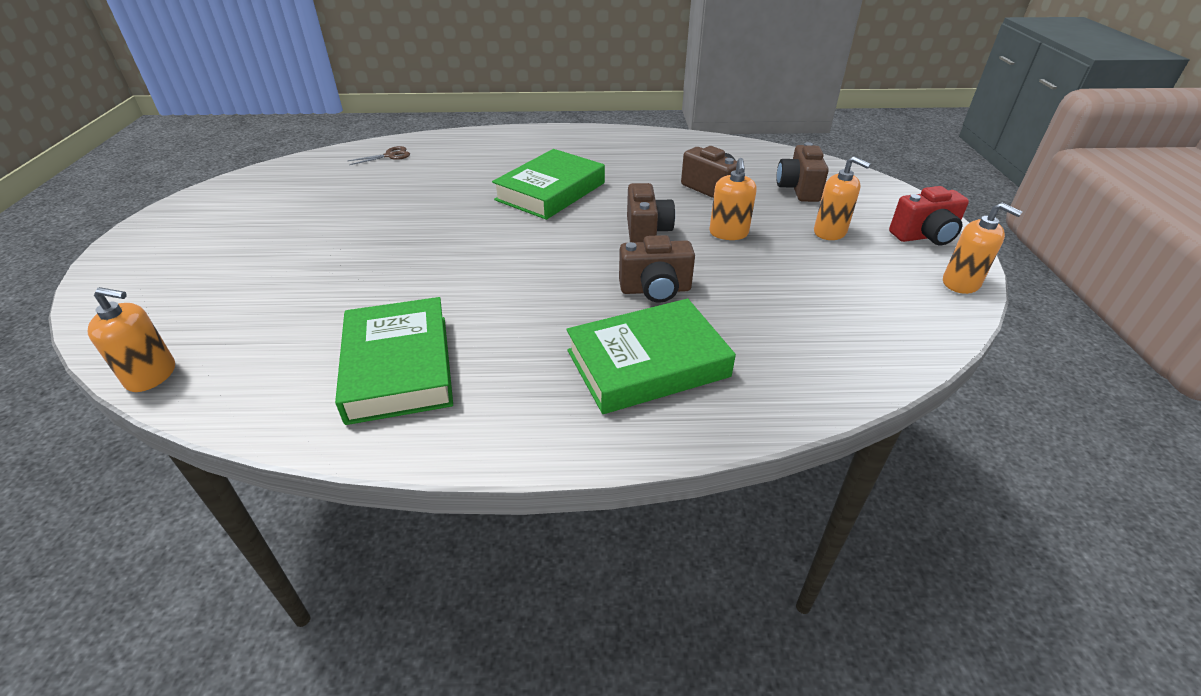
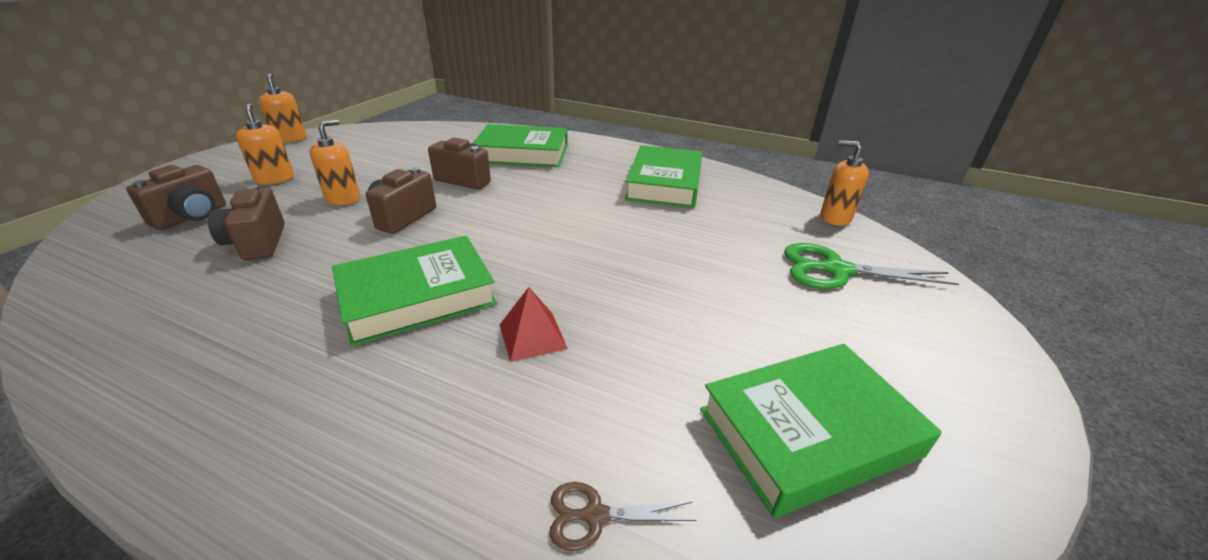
camera: 155 degrees left, 5 degrees down
(204, 295) = (836, 270): none -> green scissors
(285, 194) = (808, 432): none -> green book
(457, 192) = (532, 336): none -> red pyramid
(924, 236) = (229, 160): red camera -> none

